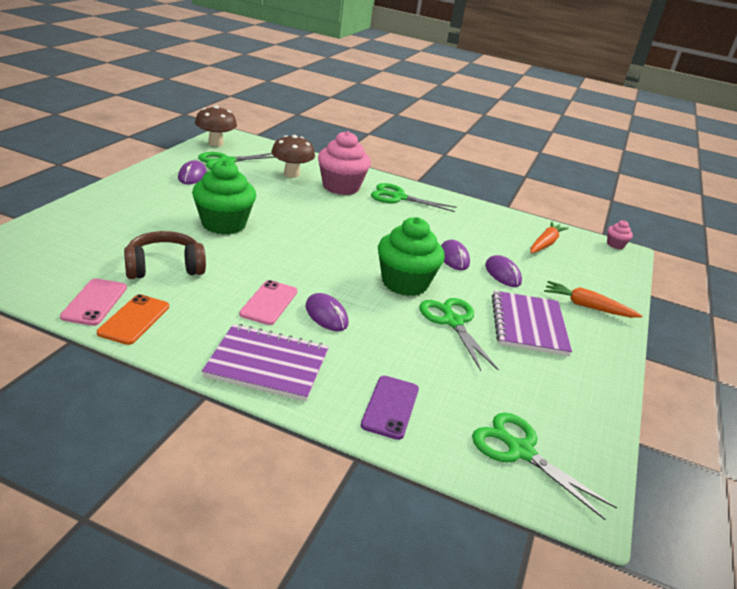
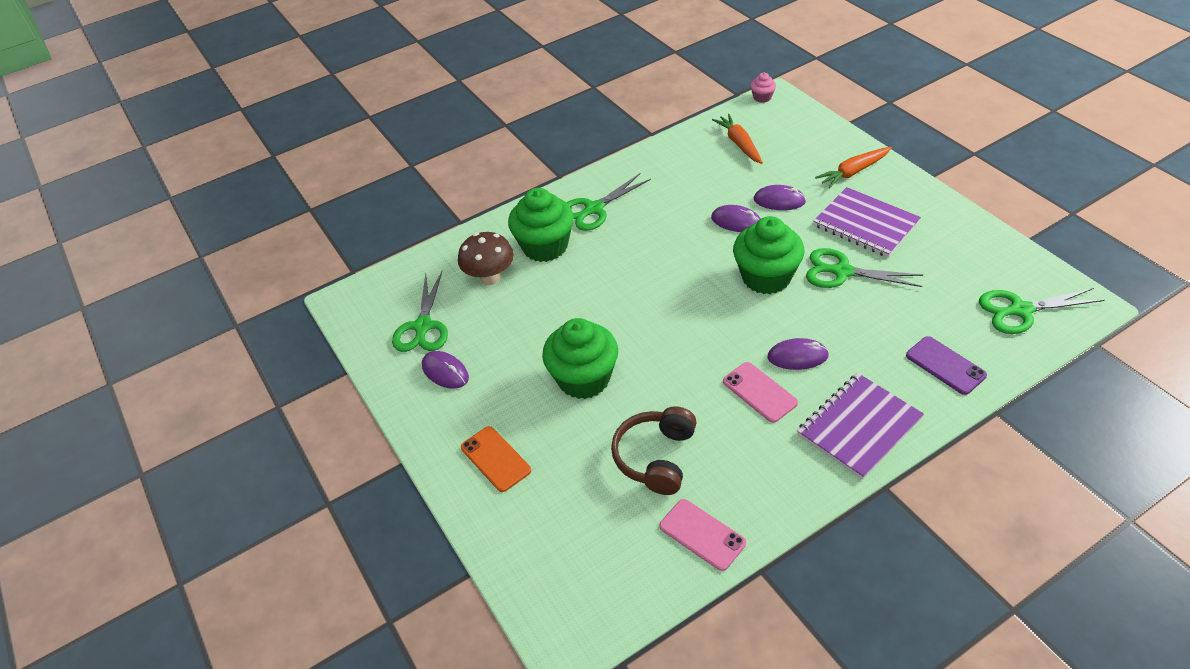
camera: 45 degrees left, 15 degrees up
(134, 319) = (748, 508): orange phone -> orange phone (495, 459)
(215, 143) = (362, 321): brown mushroom -> none
(341, 187) = (545, 246): pink cupcake -> green cupcake

